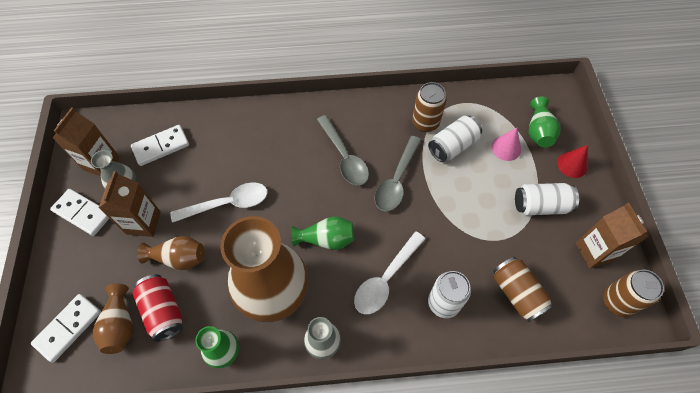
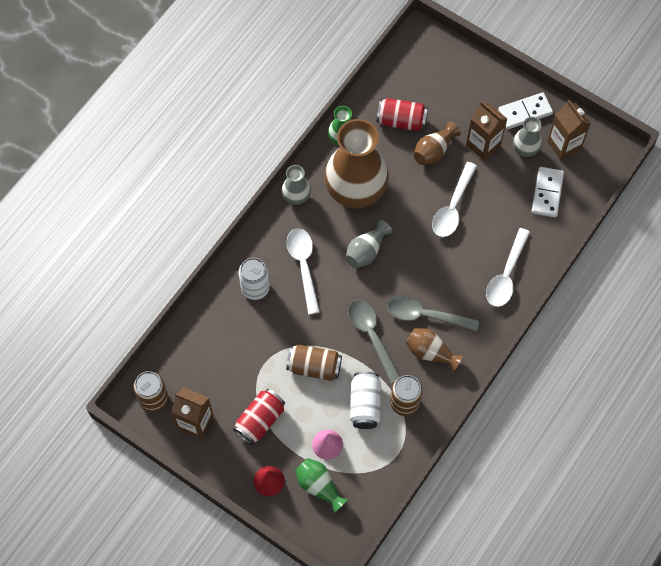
camera: 130 degrees right, 5 degrees up
(68, 328) = (436, 64): white domino -> none
(120, 325) = (413, 93): brown vase -> brown vase (430, 352)
(261, 128) = (506, 275): none -> white spoon
(326, 239) = (366, 251): green vase -> grey vase
(516, 293) = (218, 340): brown can -> brown can (314, 367)
(540, 206) = (260, 420): white can -> red can

